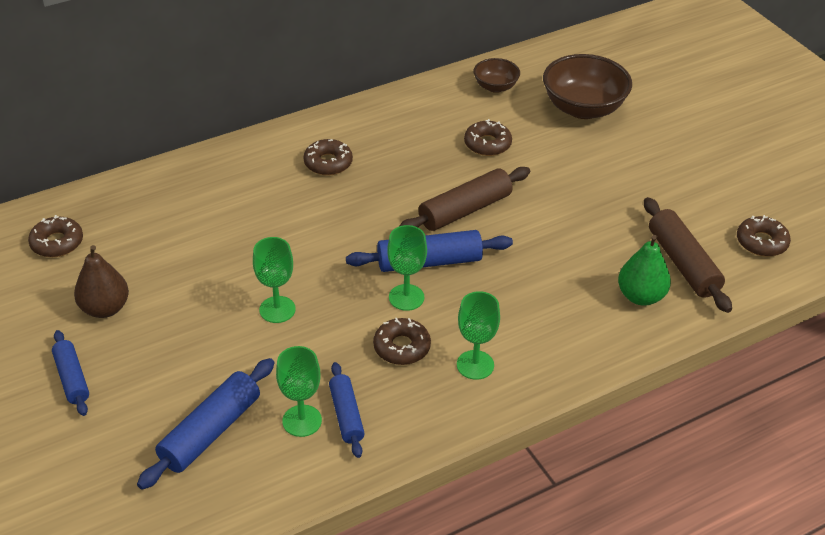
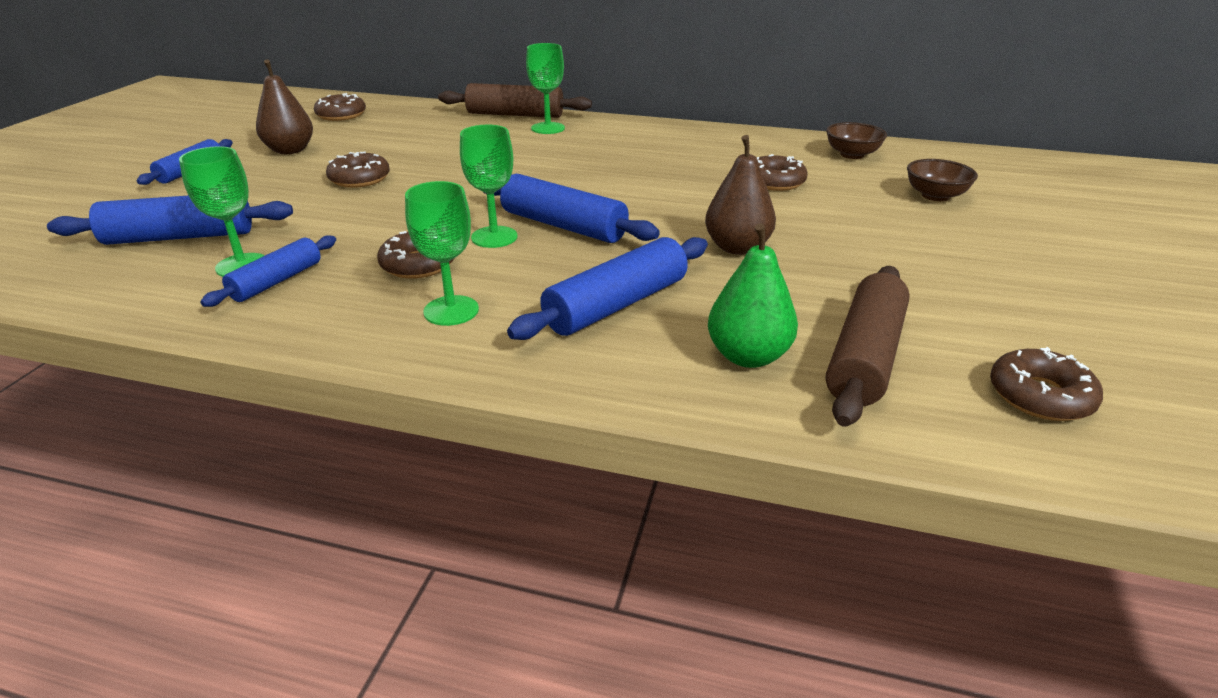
camera: 45 degrees right, 10 degrees down
(277, 309) = (384, 198): green goblet -> green goblet (548, 128)
(328, 163) = (602, 144): brown donut -> brown donut (359, 179)
(465, 210) = (666, 210): brown rolling pin -> brown rolling pin (515, 115)
(542, 220) = (737, 248): none -> brown pear
(545, 304) = (616, 305): none -> blue rolling pin
(583, 108) = (935, 196): brown bowl -> brown bowl, size x0.54

